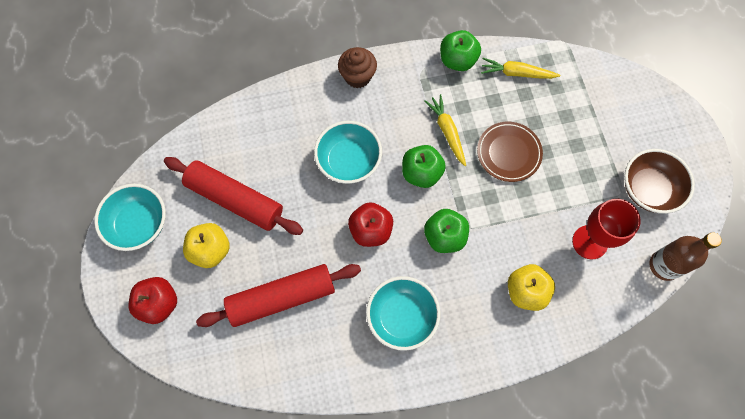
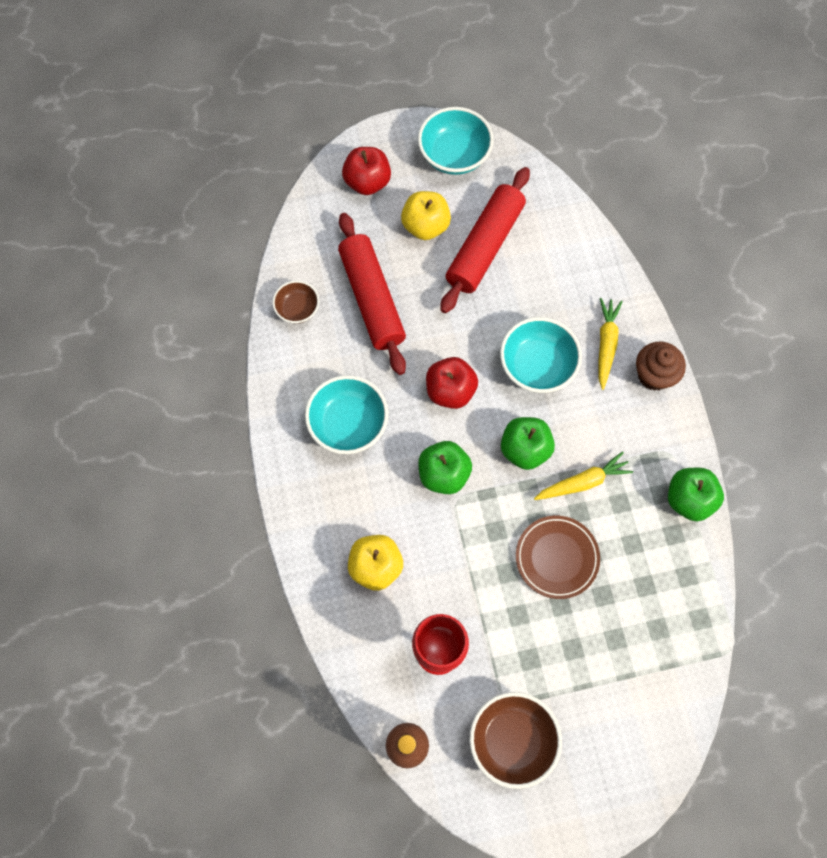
camera: 90 degrees right, 0 degrees up
(289, 367) = (297, 309): none -> brown bowl
(516, 73) = (675, 576): yellow carrot -> yellow carrot (606, 344)

